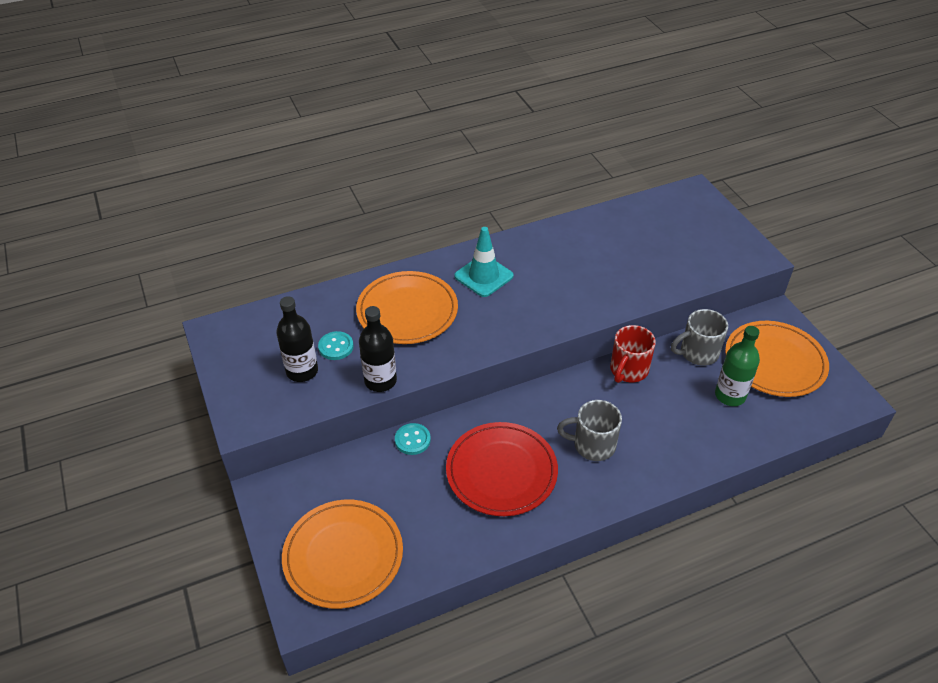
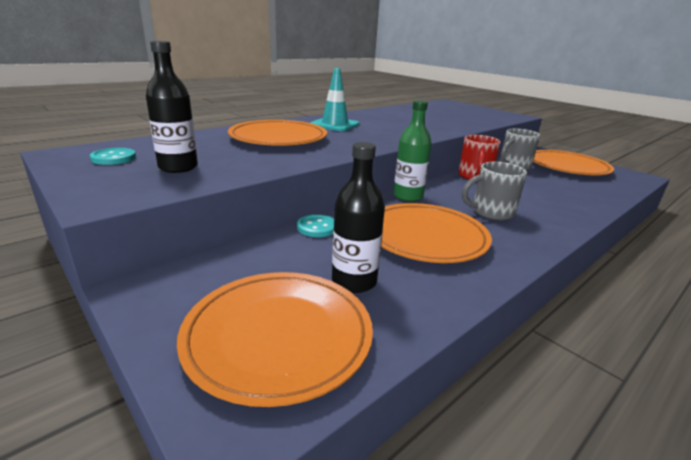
camera: 20 degrees left, 20 degrees down
(336, 347) = (213, 154): turquoise button -> turquoise button (114, 158)
(380, 381) = (273, 167): black bottle -> black bottle (354, 281)
(501, 471) = (425, 237): red plate -> orange plate
(730, 395) = (560, 181): green bottle -> green bottle (408, 196)

